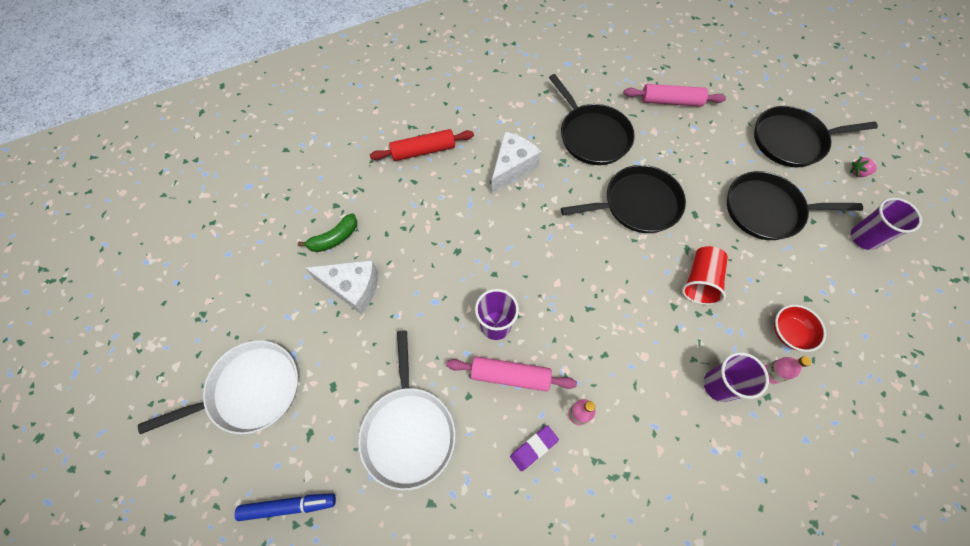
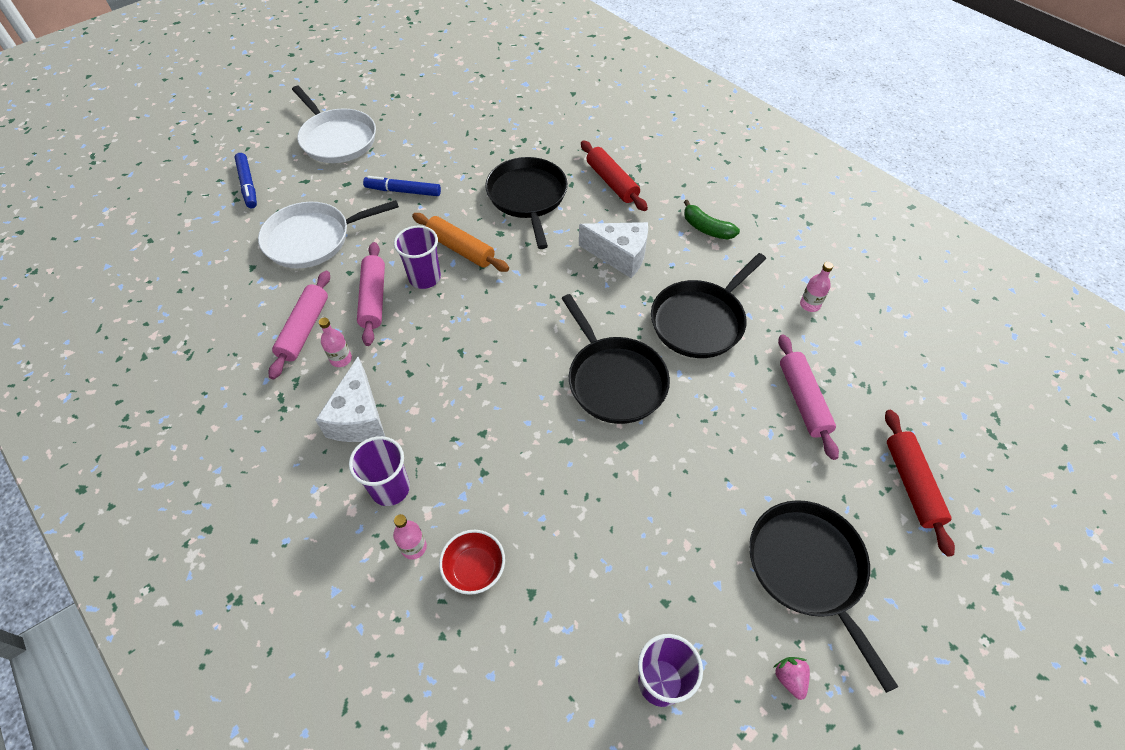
camera: 75 degrees right, 10 degrees down
(334, 238) = (488, 148): green banana -> green banana (706, 228)
(353, 288) = (440, 172): white cheese -> white cheese (358, 417)
(368, 328) = (403, 191): none -> blue marker
(467, 288) = (460, 249): none -> orange rolling pin
(534, 448) = (304, 329): purple eraser -> pink rolling pin
(591, 70) = (809, 305): none -> pink bottle
(699, 281) = (523, 458): red cup -> none
(738, 72) = (911, 484): none -> red rolling pin
(767, 210) = (661, 536): black pan -> black pan (528, 197)

